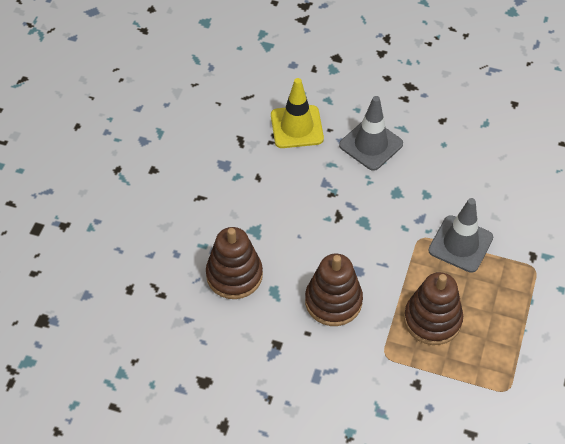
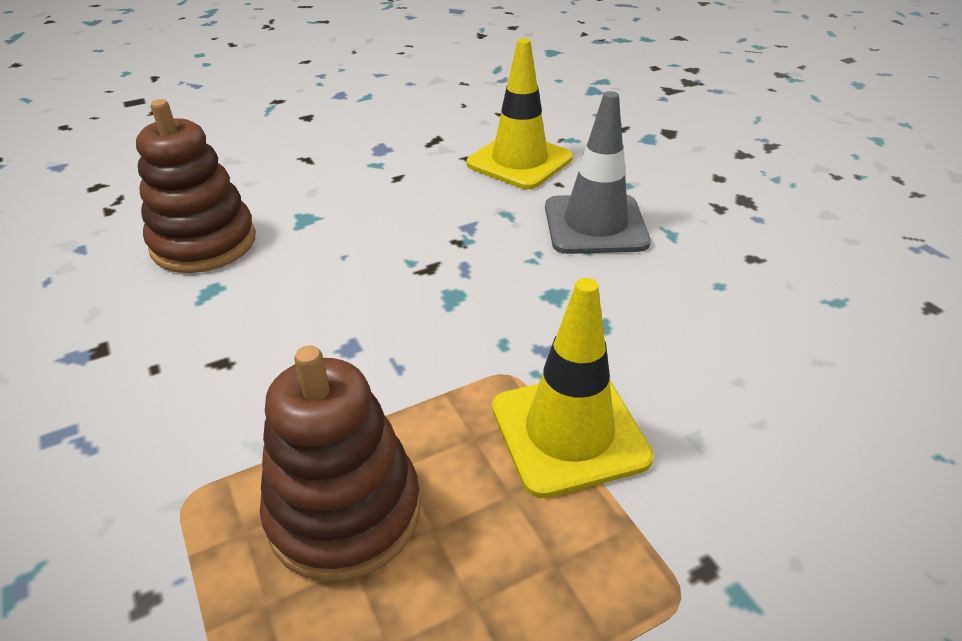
camera: 45 degrees right, 15 degrees down
(333, 301) = (252, 357): brown stacking toy -> none
(460, 244) = (569, 432): grey traffic cone -> yellow traffic cone

